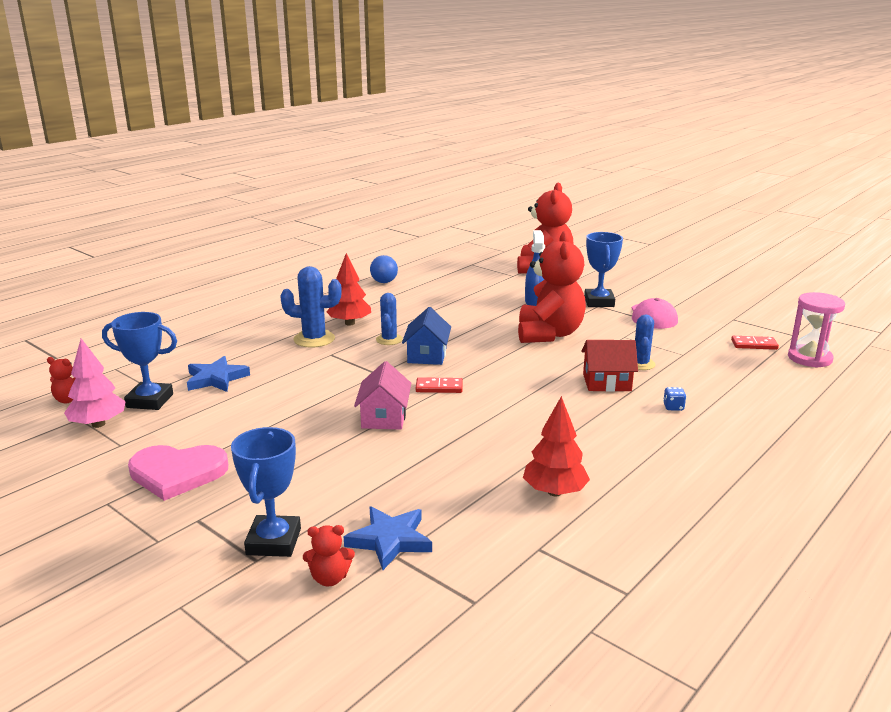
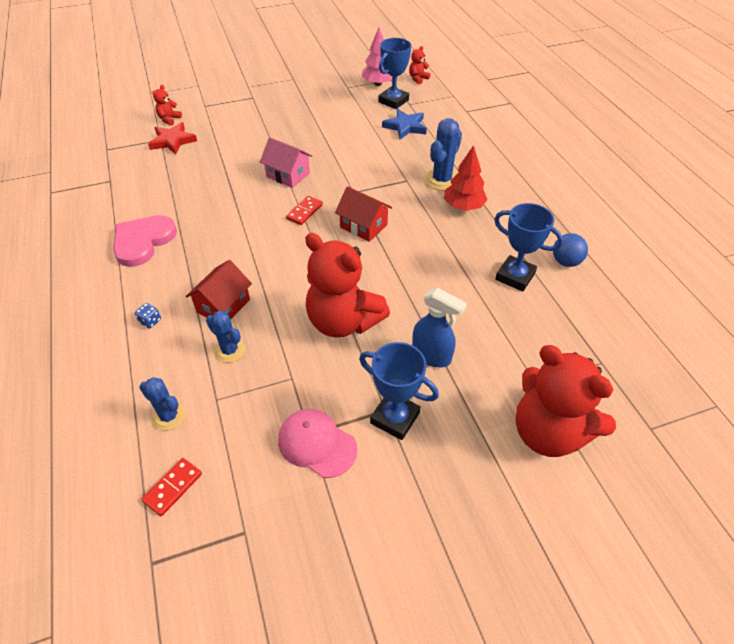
camera: 120 degrees right, 25 degrees up
(177, 473) = (299, 98): pink heart -> pink heart (143, 241)
(274, 541) = (211, 112): blue trophy -> blue trophy (515, 276)
(389, 340) = (411, 217): blue cactus -> blue cactus (169, 416)
(390, 540) = (172, 141): blue star -> red star
(427, 355) = (363, 226): blue house -> red house
(554, 492) = (139, 207): red tree -> none
(809, 358) = (99, 516): pink hourglass -> none

